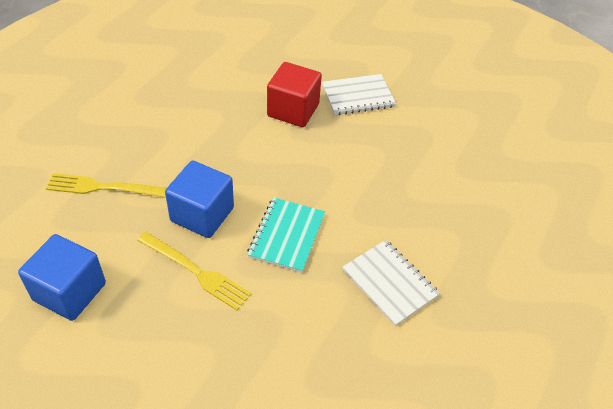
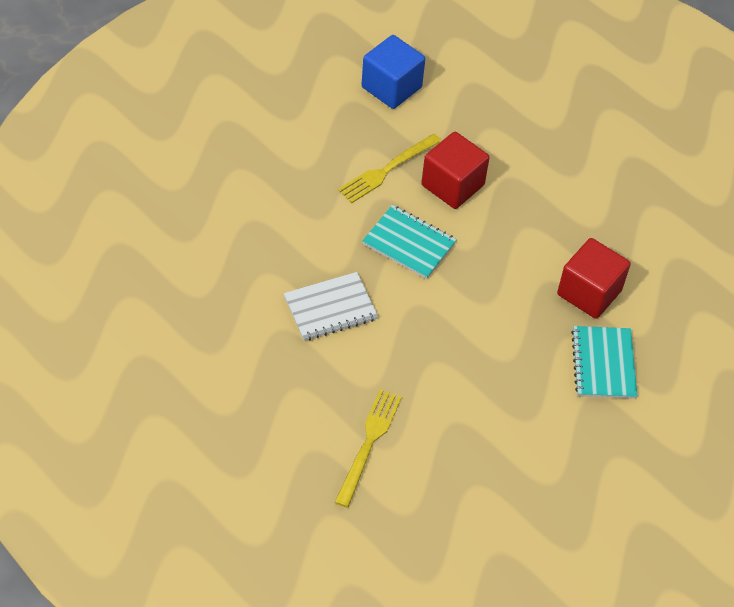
camera: 105 degrees right, 5 degrees up
(103, 187) = (505, 119): yellow fork -> yellow fork (369, 443)
(202, 214) = (452, 185): blue cube -> red cube
(358, 96) = (603, 364): white notebook -> turquoise notebook

